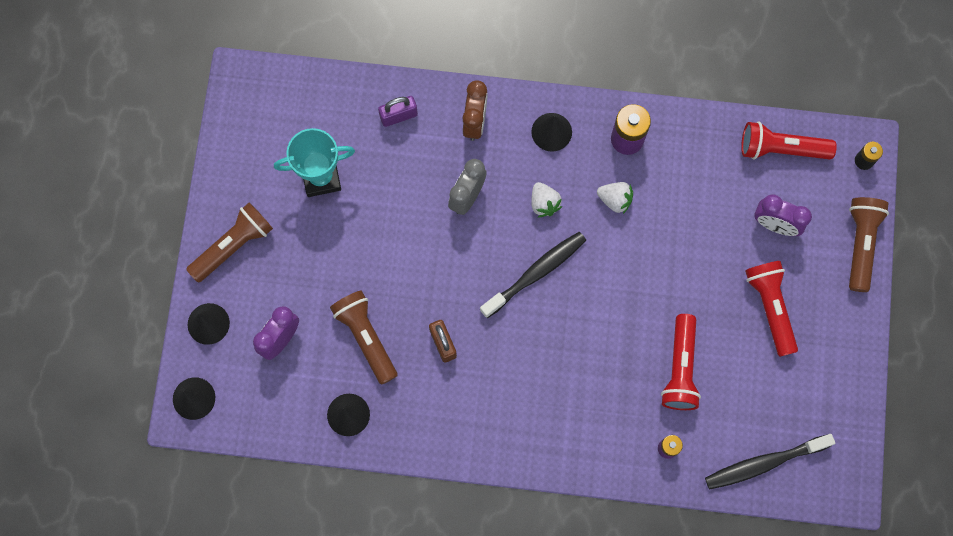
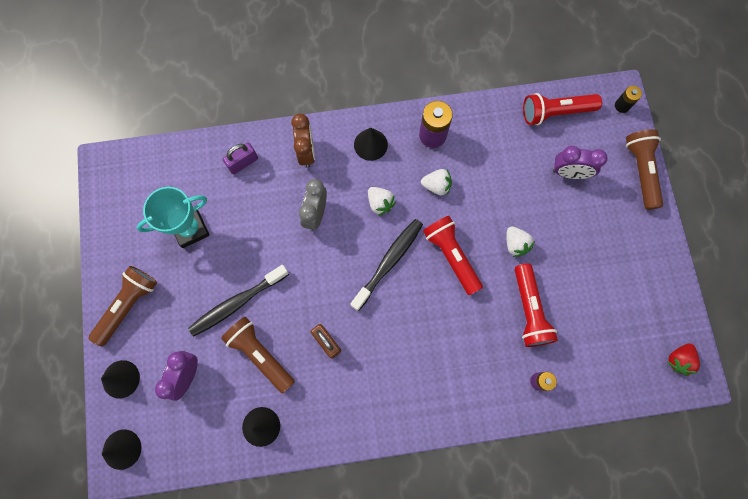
camera: 15 degrees left, 0 degrees up
(687, 290) = (515, 244): none -> white strawberry
(763, 463) = (621, 372): black toothbrush -> black toothbrush (237, 303)
(770, 307) = (586, 240): red flashlight -> red flashlight (451, 256)
(833, 467) = (678, 359): none -> red strawberry

